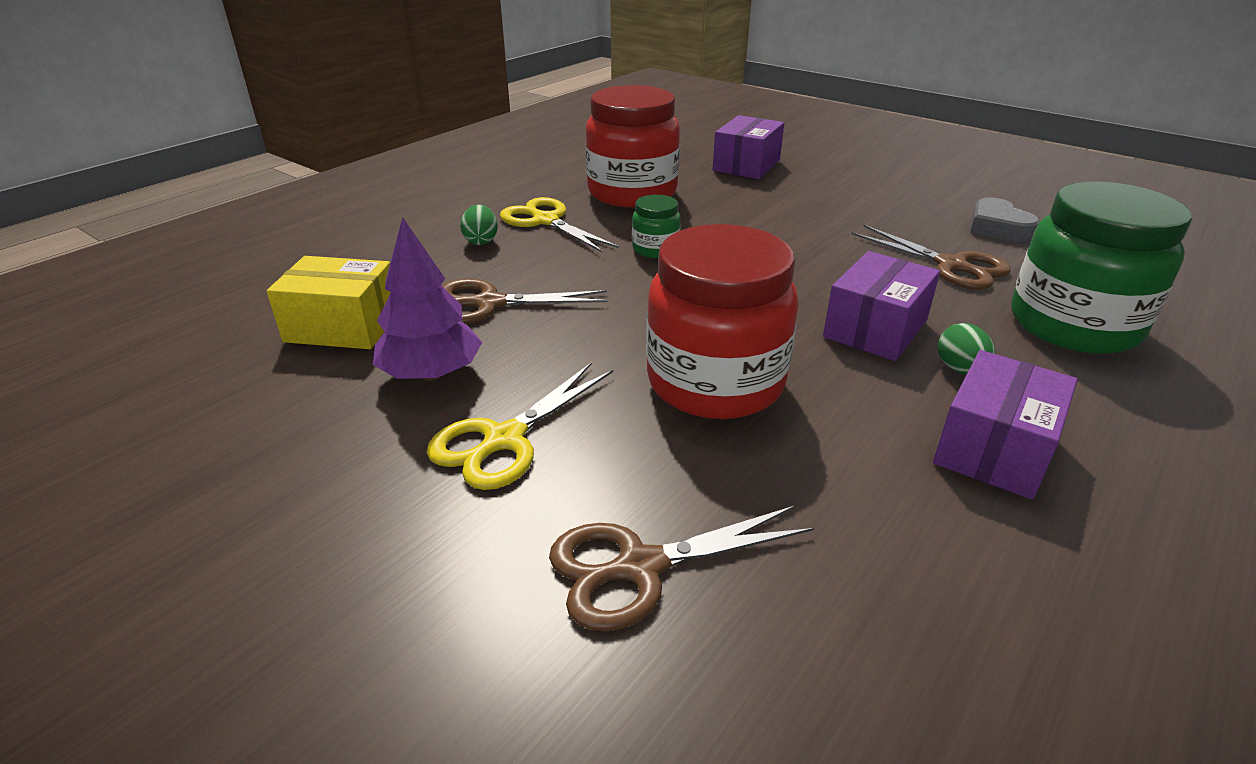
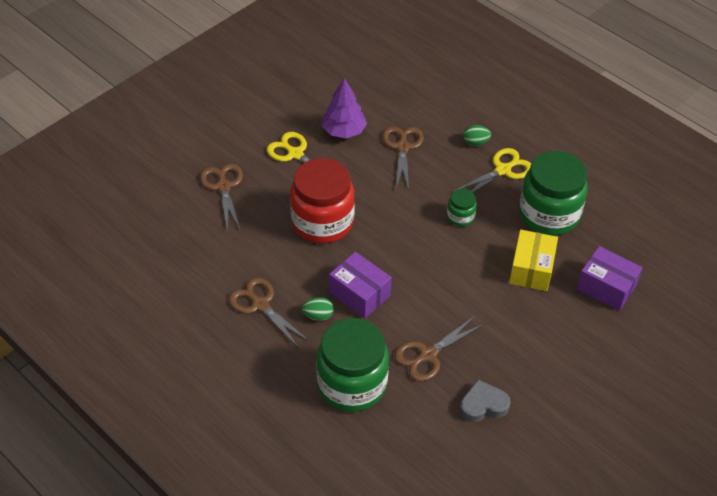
camera: 95 degrees right, 15 degrees up
(343, 326) = (387, 100): yellow box -> yellow box (531, 269)
(632, 193) = (549, 214): red jar -> green jar
(994, 449) = (260, 305): purple box -> brown scissors

